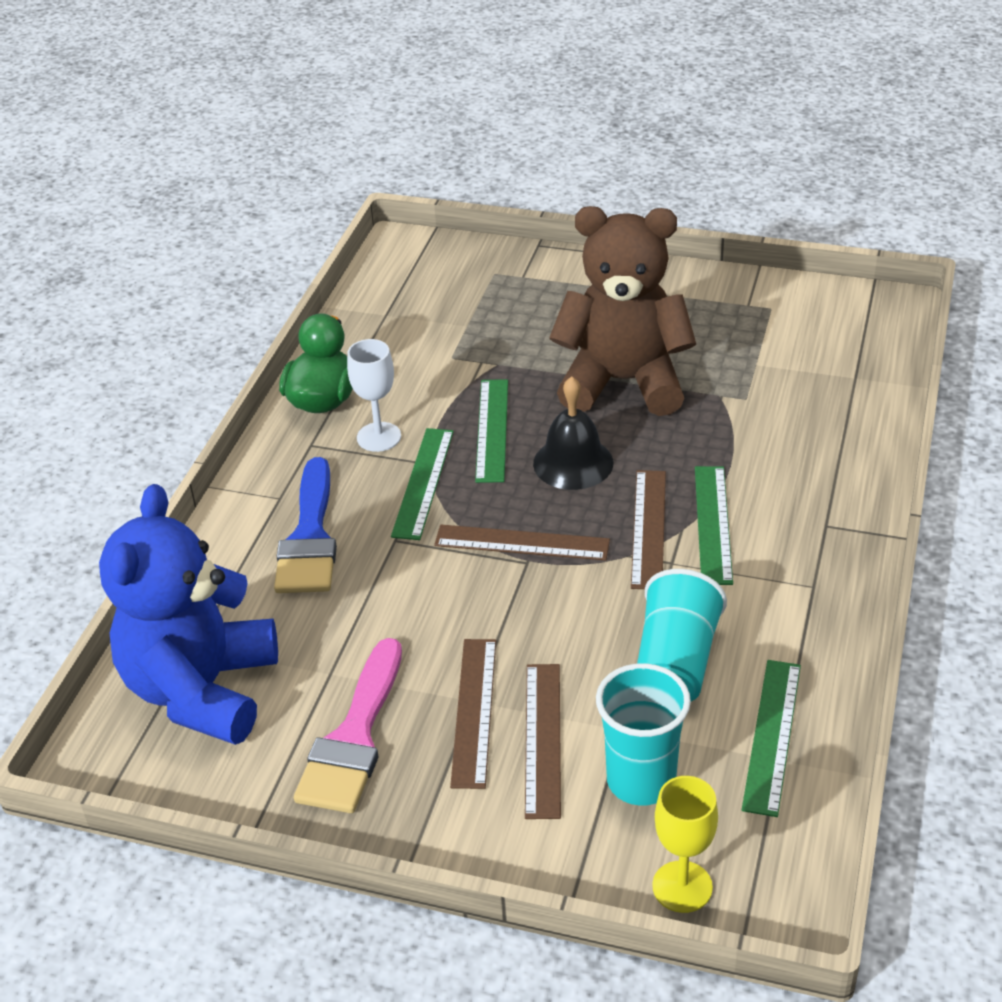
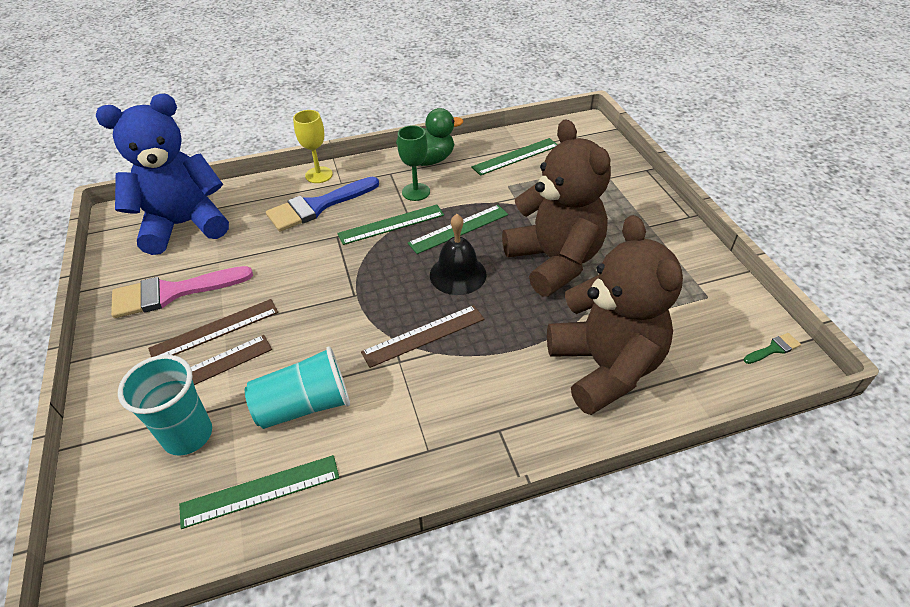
camera: 55 degrees right, 5 degrees up
(379, 437) = (416, 192): white goblet -> green goblet
(522, 543) = (369, 285): brown ruler -> none
(682, 887) = (99, 500): yellow goblet -> yellow goblet (319, 175)
(713, 524) = (452, 366): green ruler -> green ruler (516, 156)
(804, 419) = (604, 367): none -> brown teddy bear
(868, 306) = (773, 349): none -> green brush

